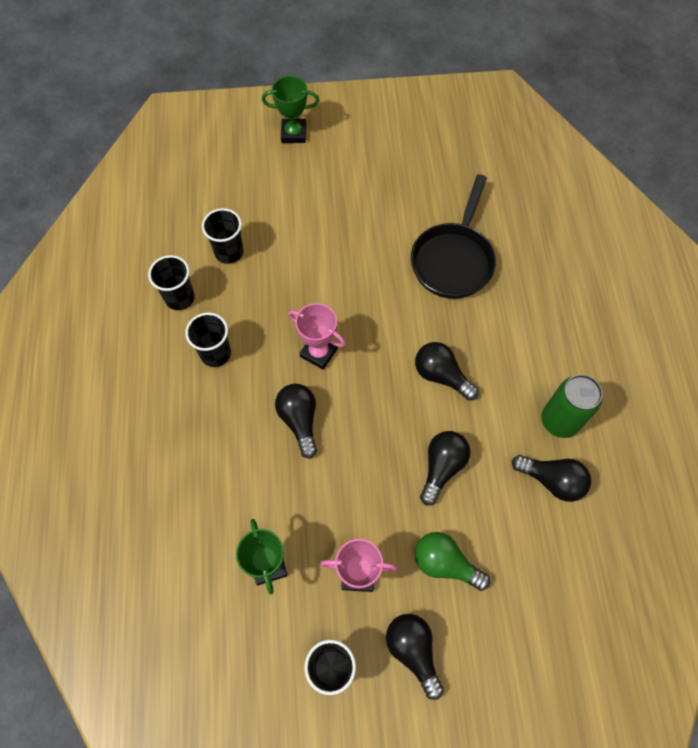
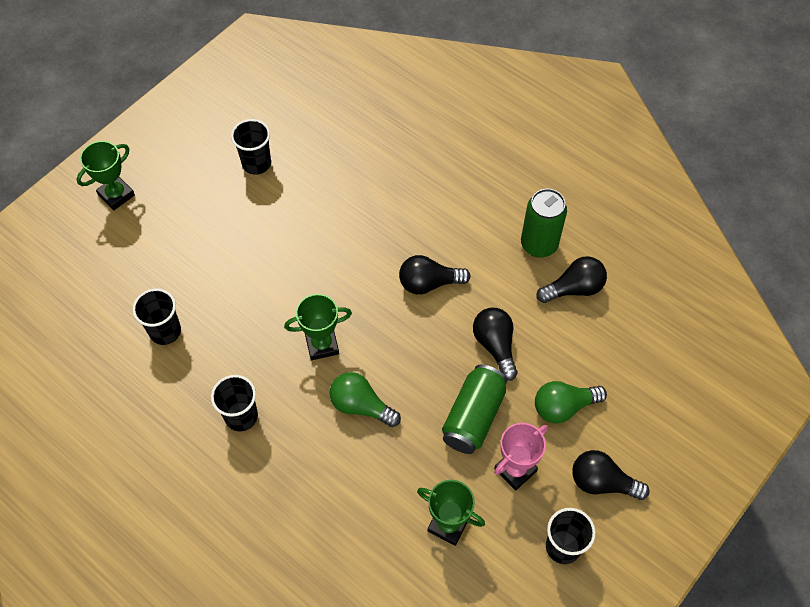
camera: 45 degrees left, 5 degrees down
(180, 298) = (163, 401): black cup -> black cup (256, 163)
(299, 421) = (361, 406): black light bulb -> green light bulb
(318, 352) = (322, 345): pink trophy -> green trophy
(369, 504) = (473, 416): none -> green can
(453, 260) = (350, 193): black pan -> none

